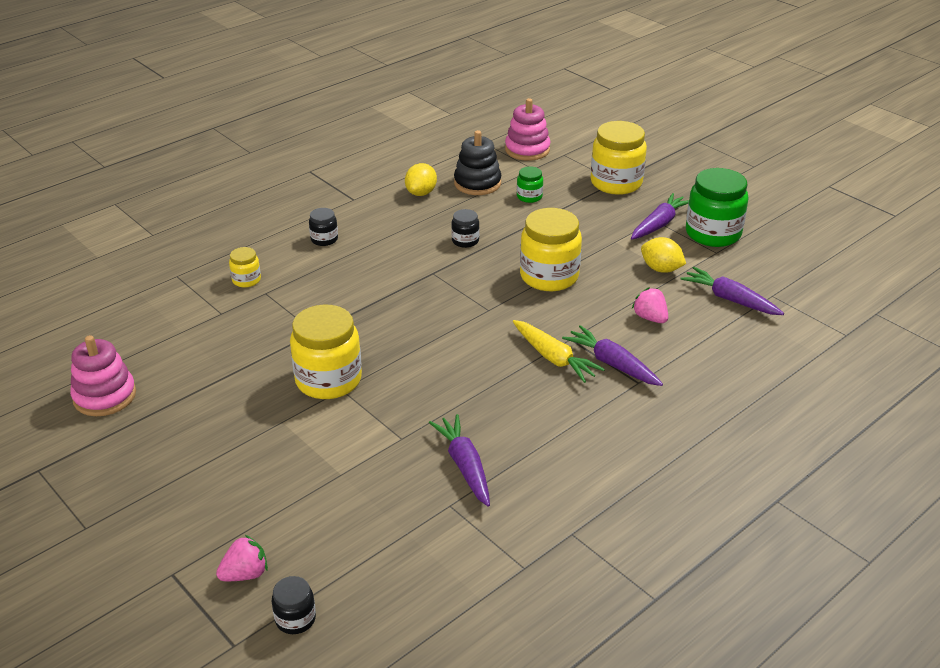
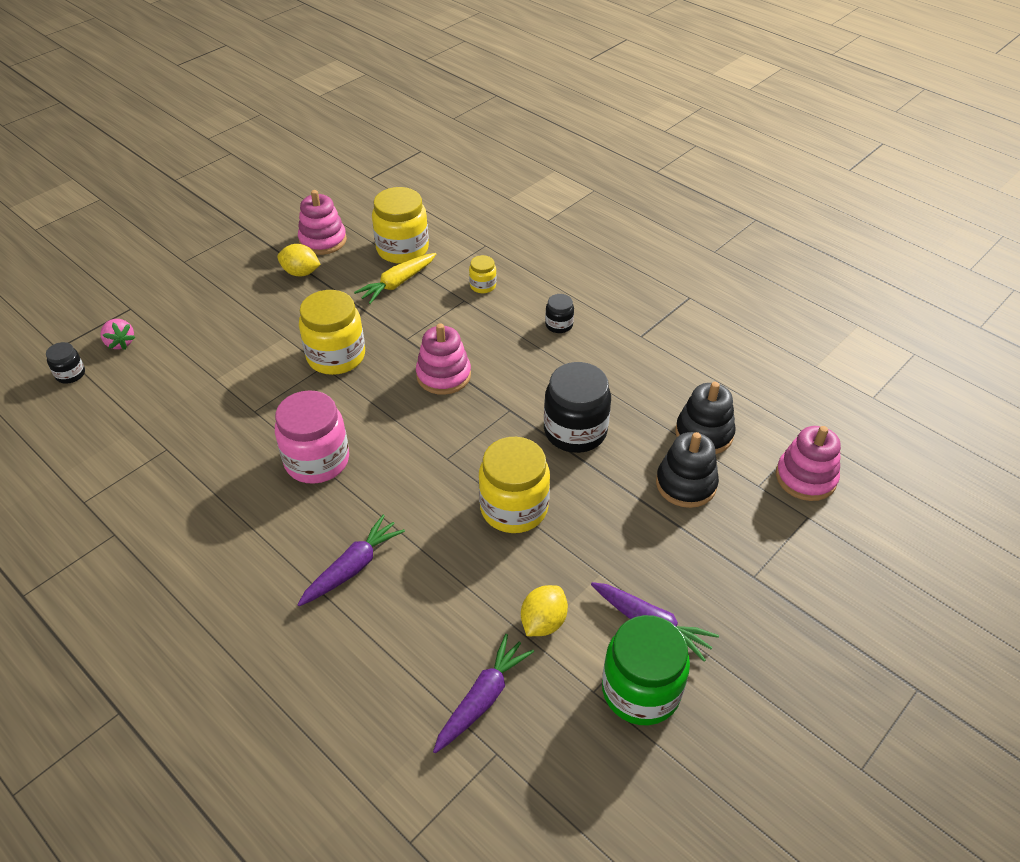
camera: 85 degrees right, 10 degrees up
(377, 308) = (443, 375): none -> pink stacking toy
(421, 193) = (668, 387): yellow lemon -> yellow lemon (301, 273)
(464, 466) = (212, 455): purple carrot -> none
(465, 241) = (575, 431): black jar -> black jar, size x2.06
(481, 389) = (317, 460): none -> pink jar
(529, 197) = (686, 484): green jar -> black stacking toy
(554, 358) = (364, 516): yellow carrot -> yellow carrot (397, 283)
(616, 183) = (748, 576): yellow jar -> yellow jar (402, 249)
(650, 318) = (438, 606): pink strawberry -> none

